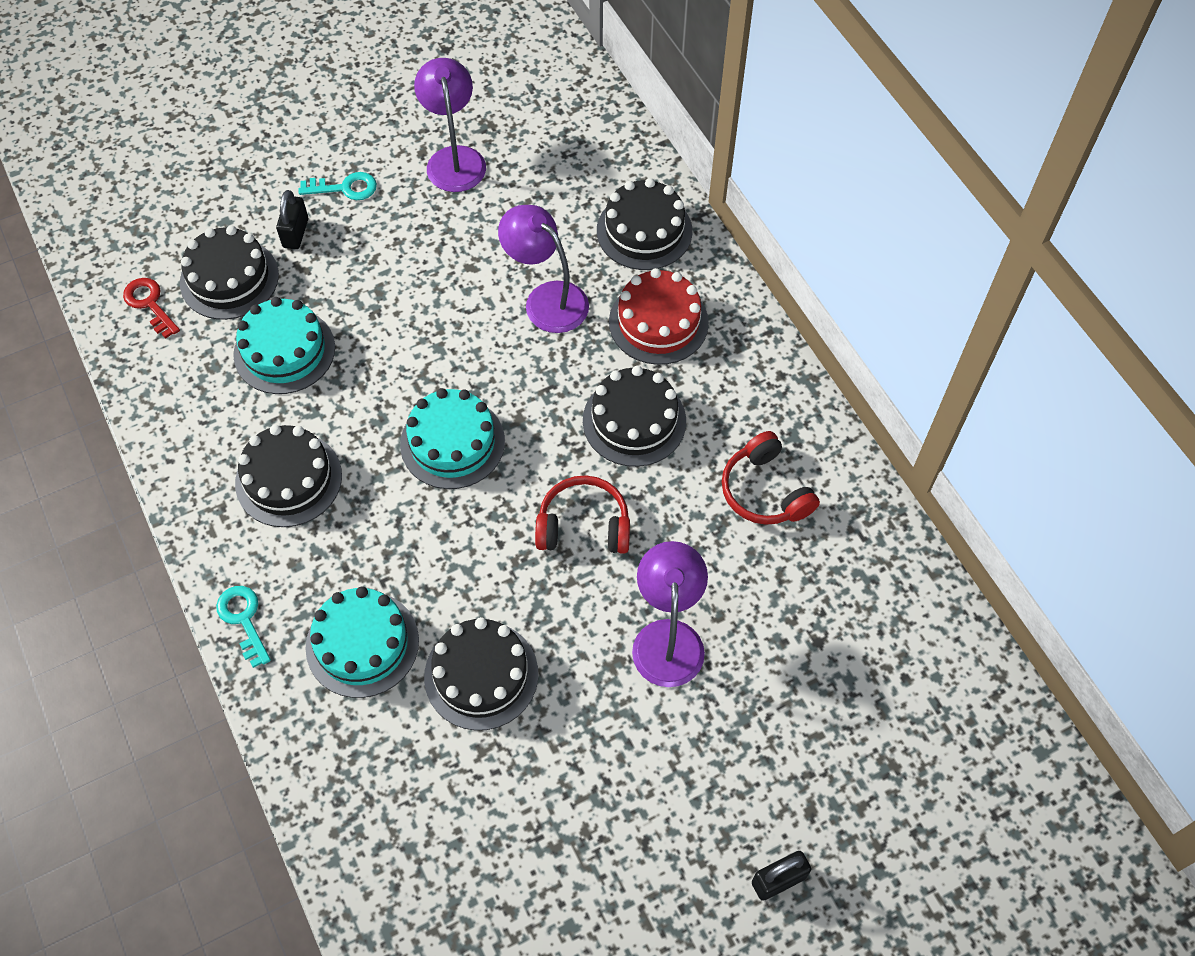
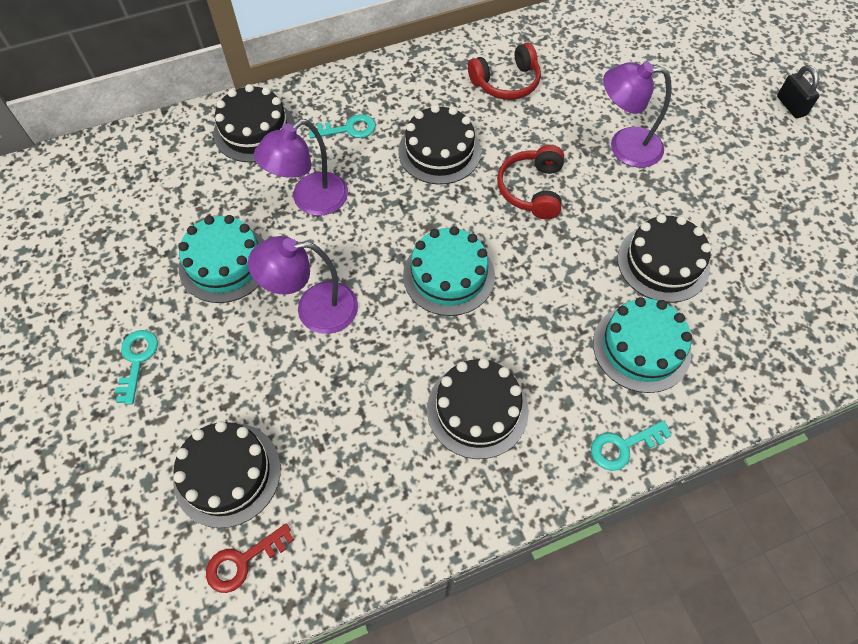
camera: 85 degrees left, 0 degrees up
(284, 351) = (330, 416): turquoise cake -> turquoise cake (225, 263)
(295, 233) = (183, 407): black padlock -> none
(454, 159) = (130, 263): purple lamp -> purple lamp (314, 309)
(658, 322) = (348, 129): red cake -> turquoise key

